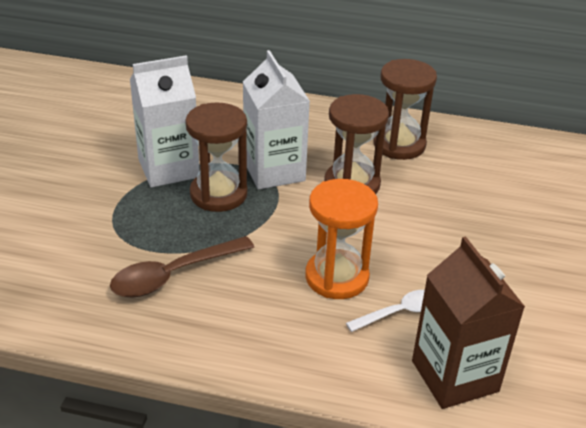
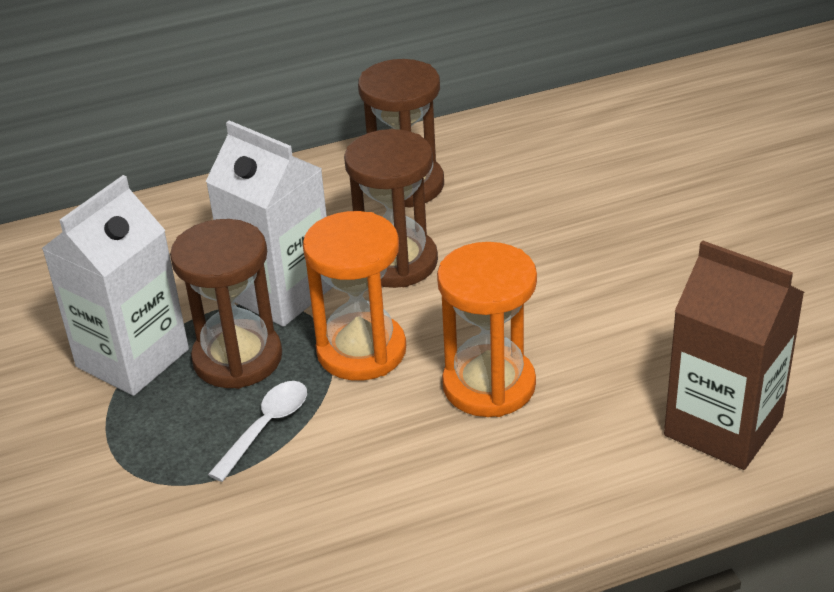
camera: 30 degrees left, 0 degrees up
(173, 275) = (284, 492): brown spoon -> none
(285, 222) = (361, 351): none -> orange hourglass
(399, 312) = (598, 388): white spoon -> white spoon (266, 427)

